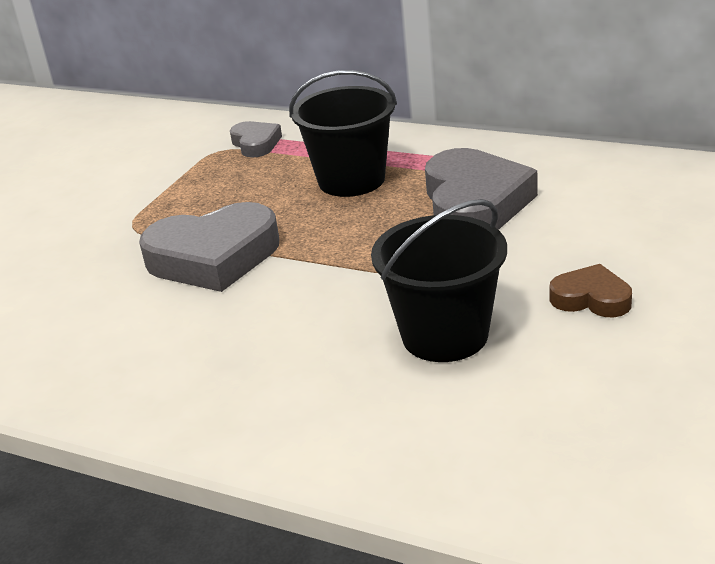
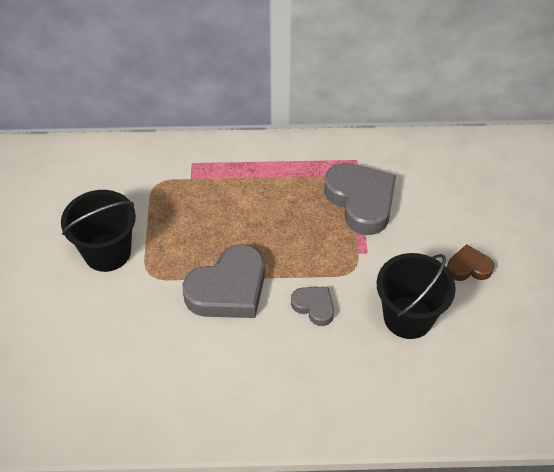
camera: 30 degrees left, 20 degrees up
(256, 144) = (179, 171): grey heart -> grey heart (314, 307)
(351, 180) = (271, 196): black bucket -> black bucket (107, 252)

